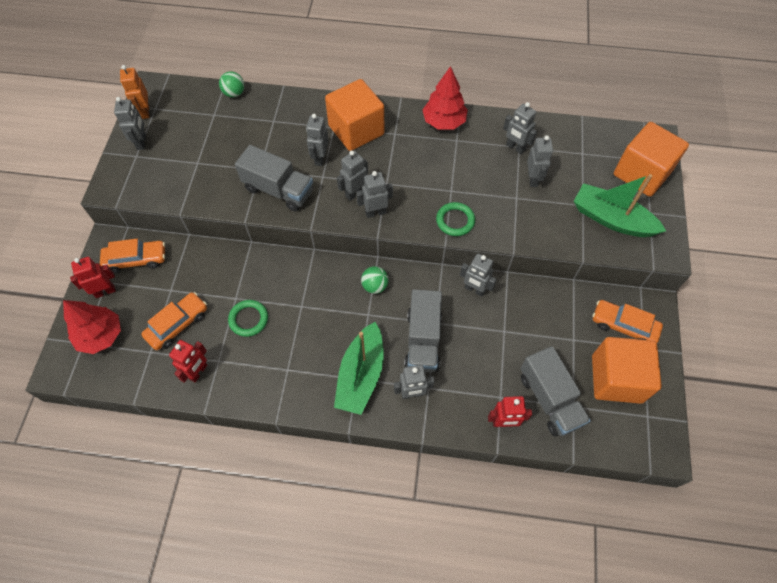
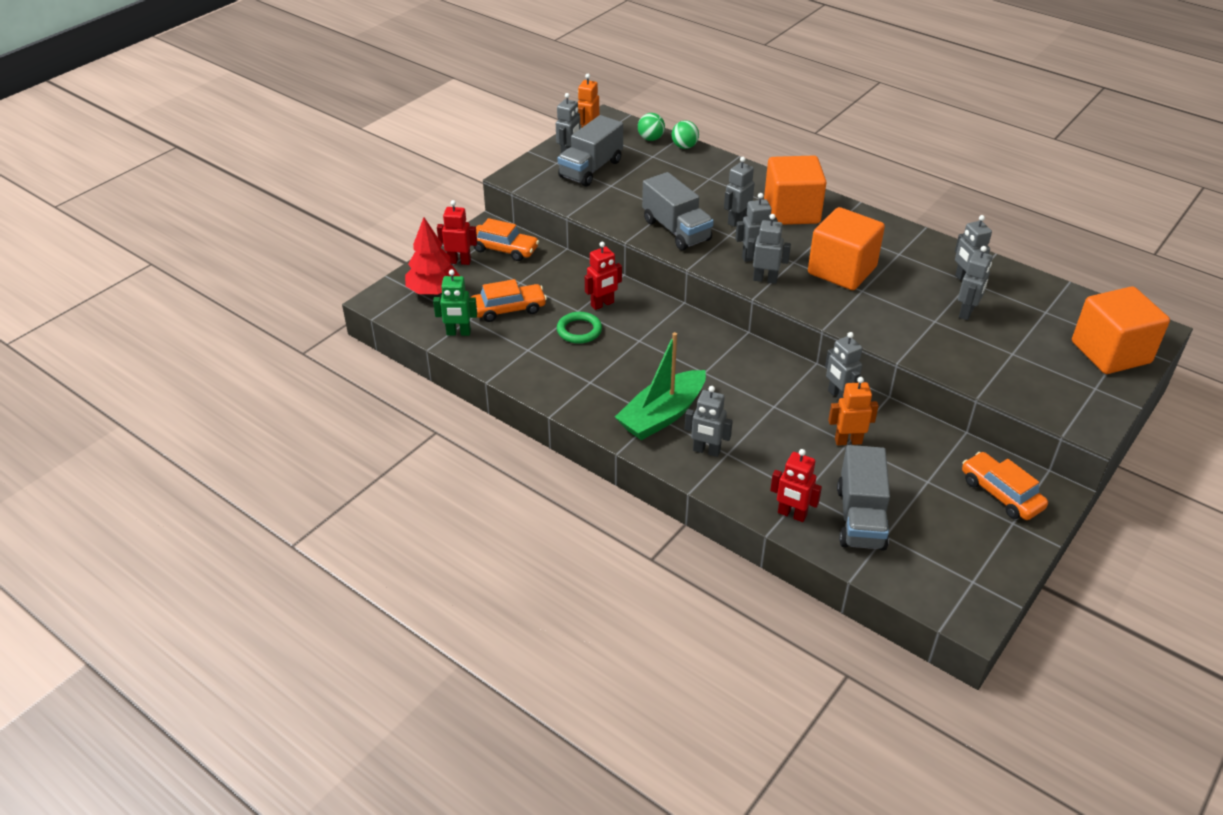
camera: 30 degrees right, 20 degrees down
(150, 372) = (458, 333): none -> green robot
(198, 372) = (503, 350): red robot -> red robot (602, 304)
(375, 286) = (728, 353): green ball -> green ball (650, 139)
(423, 340) = (749, 414): grey truck -> grey truck (591, 169)
(444, 122) = (895, 235): red tree -> none
(455, 221) = (848, 315): green ring -> none
(503, 330) = (848, 441): none -> orange robot
(612, 219) = (1040, 377): green boat -> none
(616, 379) = (957, 534): orange cube -> orange cube (842, 270)

